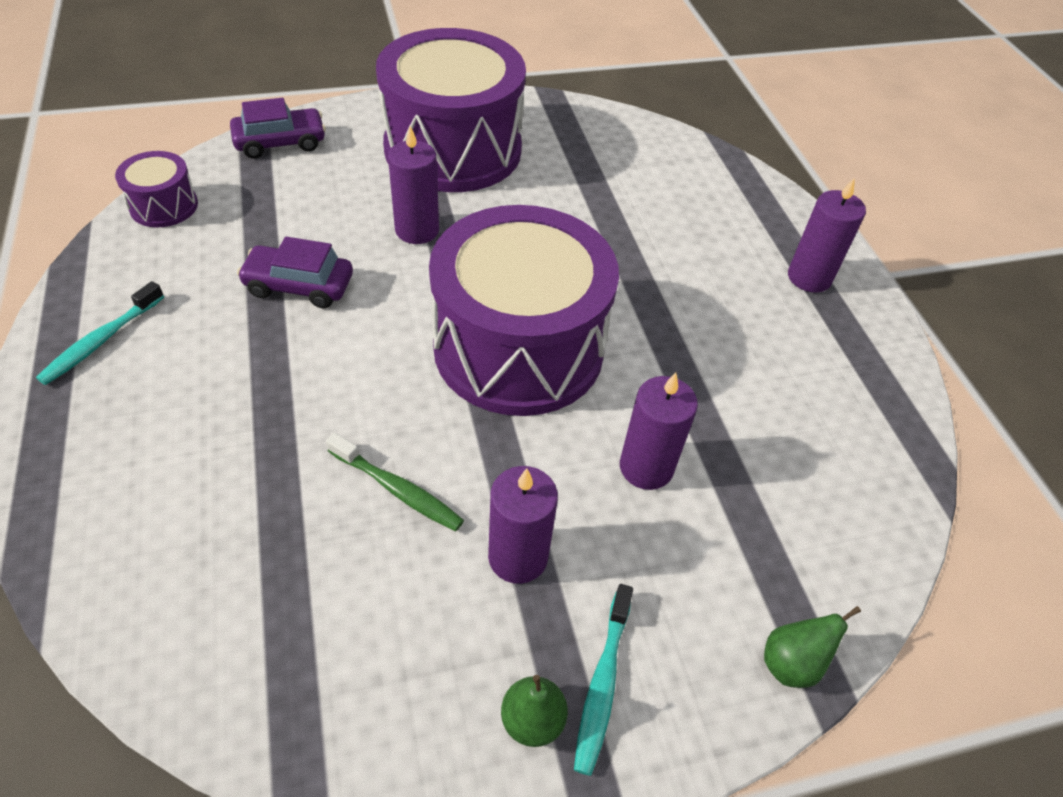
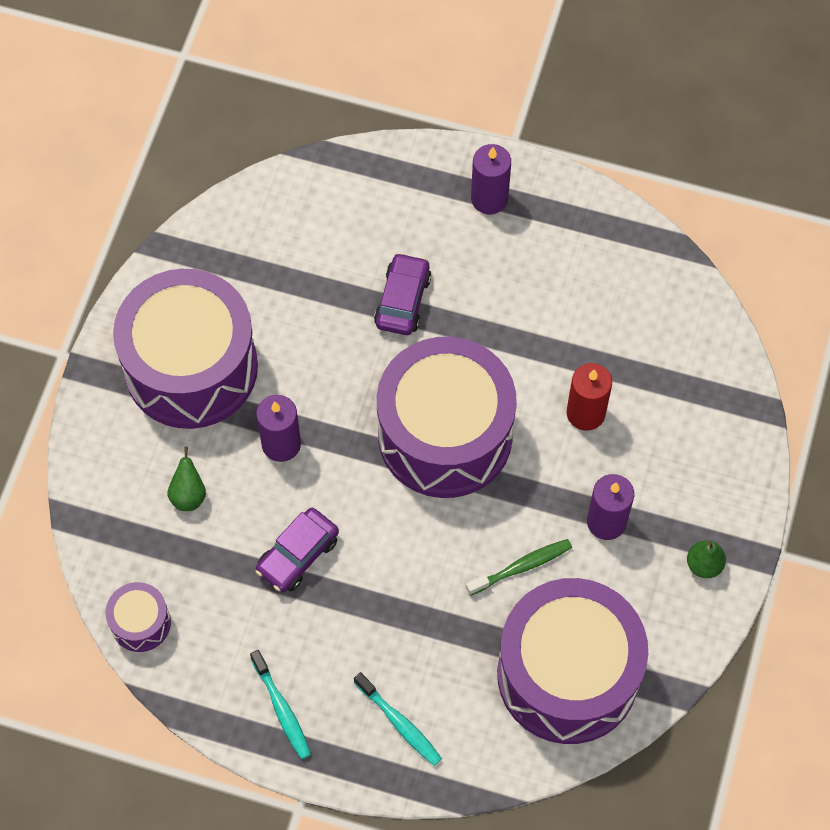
camera: 55 degrees left, 15 degrees up
(265, 613) = (567, 674): none -> purple drum
(280, 142) = (101, 502): purple car -> purple car (402, 300)
(602, 684) = (704, 519): turquoise toothbrush -> turquoise toothbrush (399, 723)
(646, 467) = (585, 413): purple candle -> red candle
(791, 663) = (745, 417): green pear -> green pear (188, 495)

